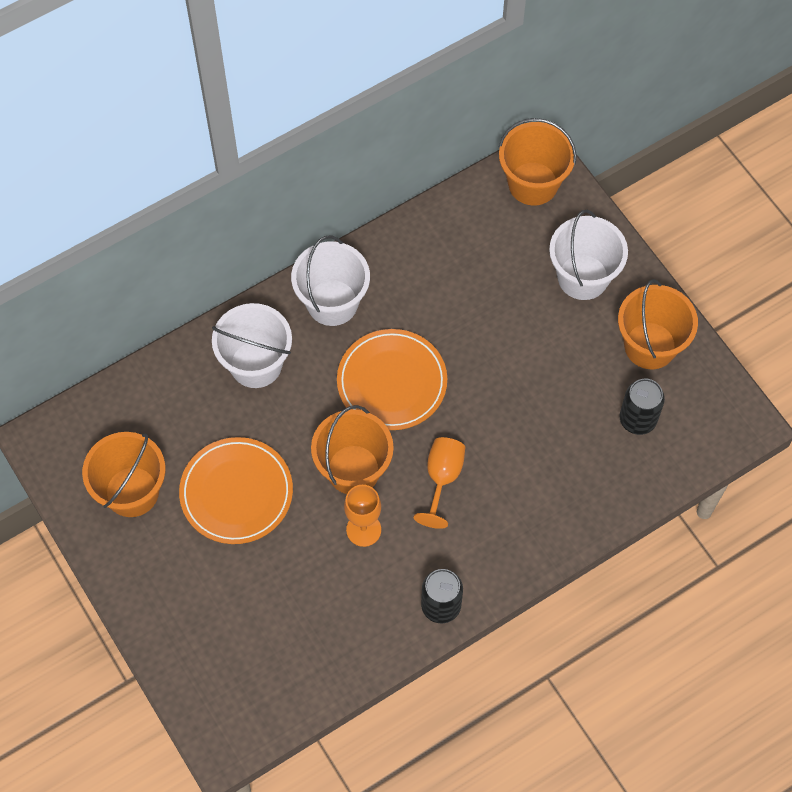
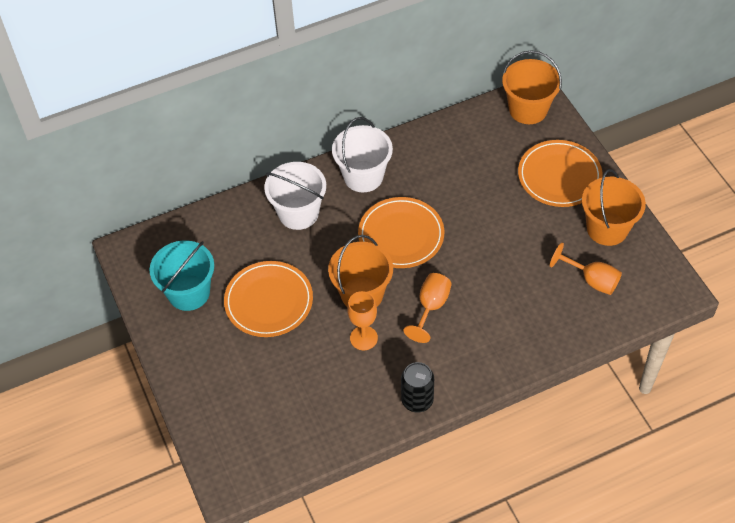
camera: 10 degrees right, 10 degrees down
(132, 491) = (189, 292): orange bucket -> turquoise bucket
(583, 277) = (559, 176): white bucket -> orange plate
(637, 419) = (591, 280): black can -> orange goblet

